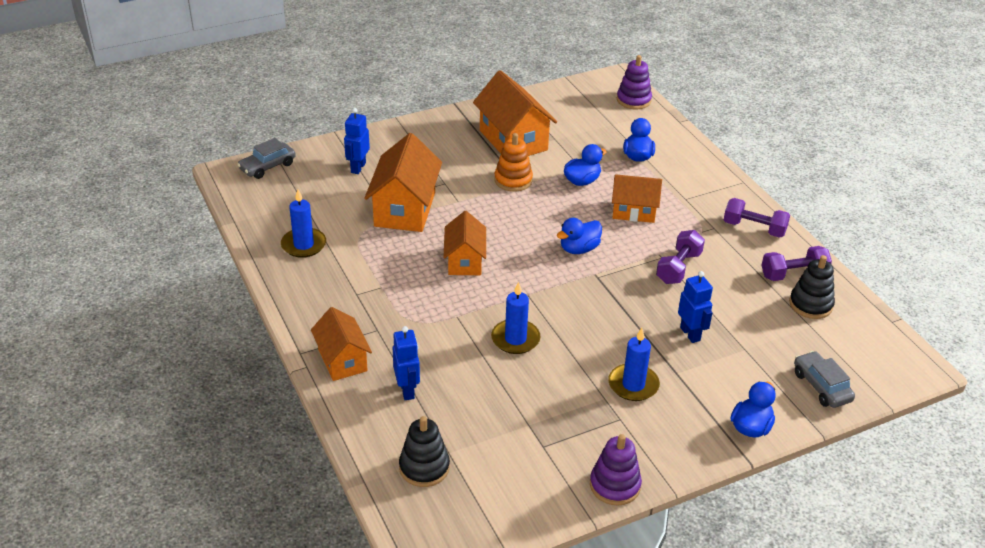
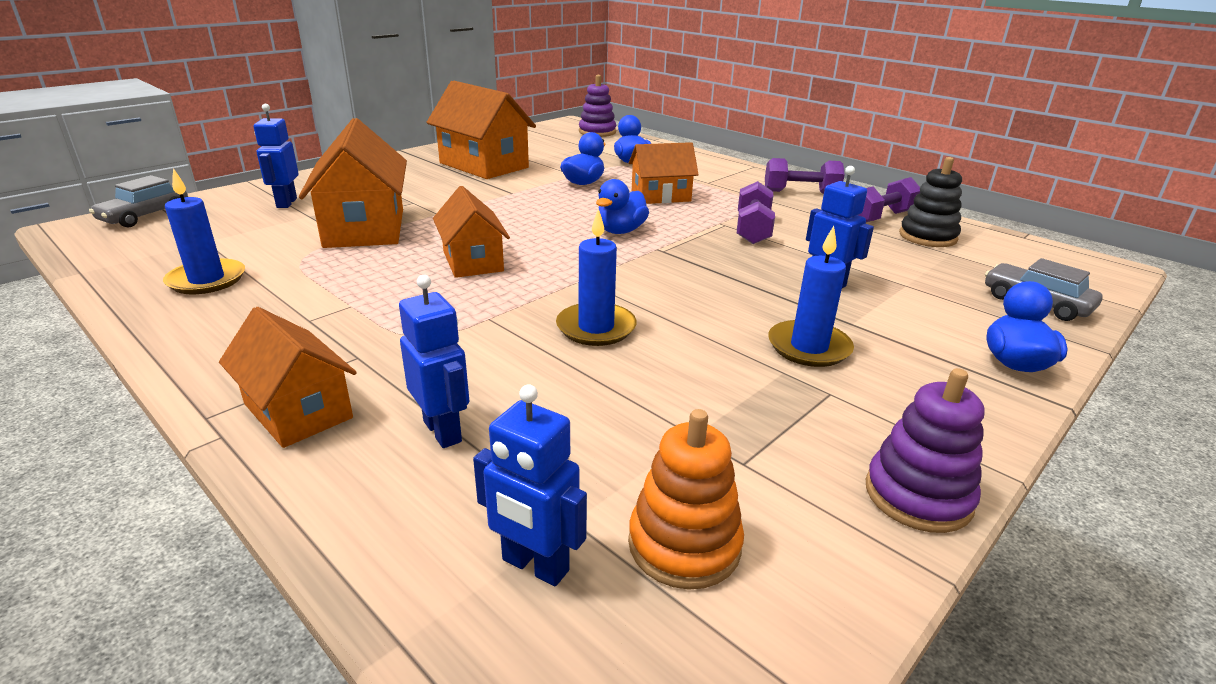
camera: 20 degrees left, 10 degrees down
(424, 467) = (534, 566): black stacking toy -> blue robot
(513, 180) = (501, 191): orange stacking toy -> orange stacking toy (684, 545)

